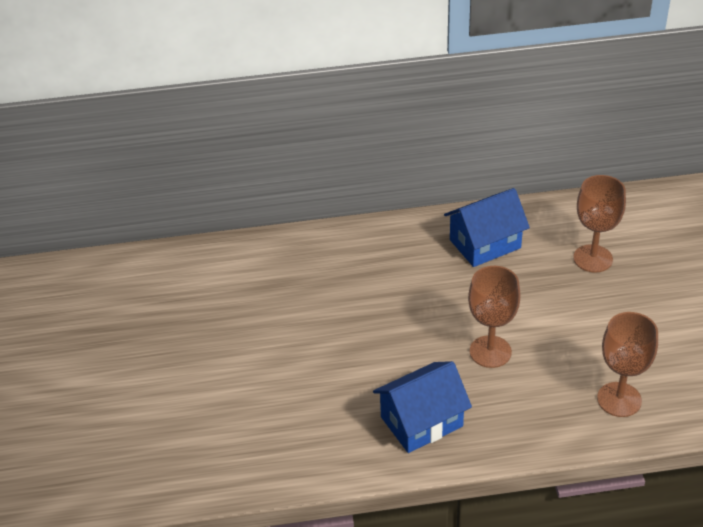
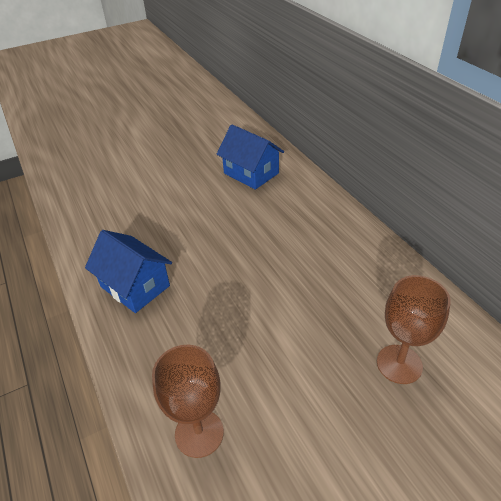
camera: 70 degrees right, 0 degrees up
(485, 244) = (364, 274): blue house -> blue house (251, 173)
(490, 351) = (228, 311): brown goblet -> none

